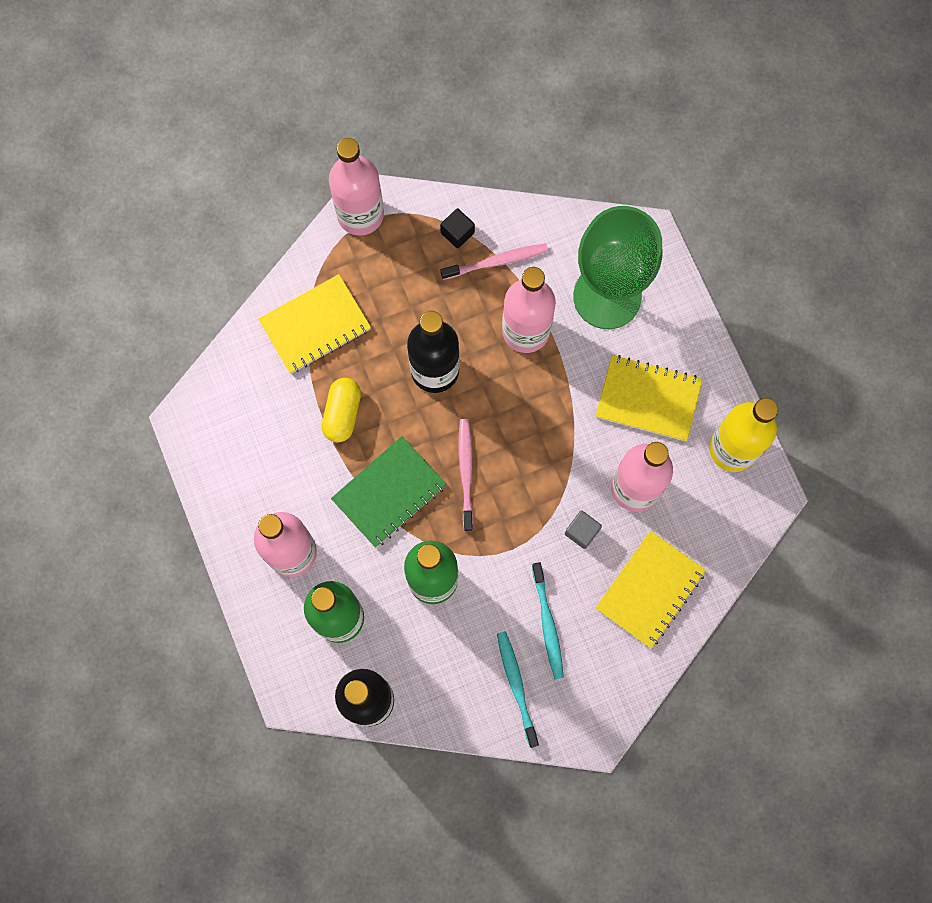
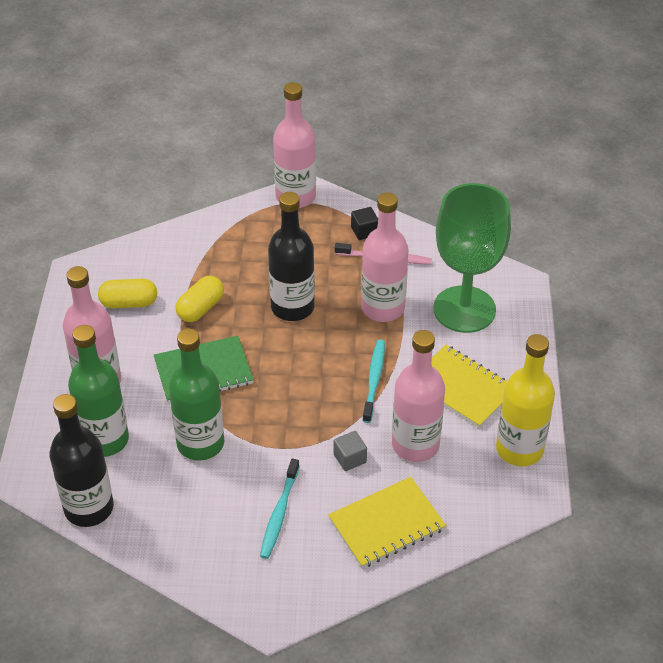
camera: 25 degrees right, 30 degrees down
(265, 439) = (129, 303): none -> yellow capsule
(315, 325) = (217, 248): yellow notebook -> none
(466, 472) = (276, 381): pink toothbrush -> none
(516, 686) = (223, 549): turquoise toothbrush -> turquoise toothbrush (374, 380)

